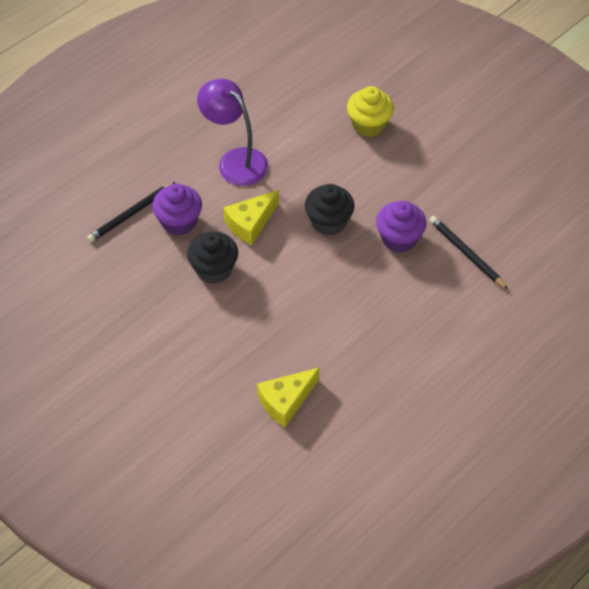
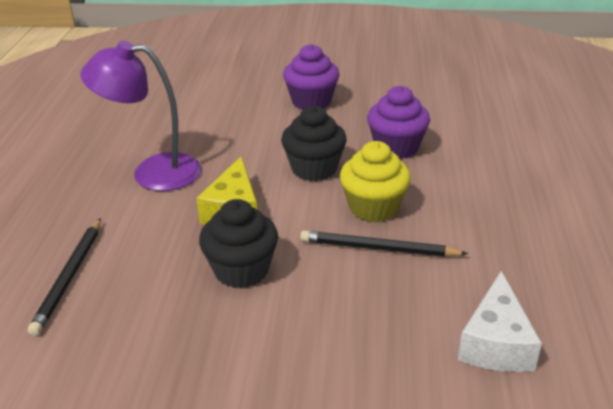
camera: 40 degrees left, 20 degrees down
(179, 222) = (144, 251): purple cupcake -> purple cupcake (311, 101)
(286, 401) = (496, 343): yellow cheese -> white cheese
(369, 125) = (257, 93): yellow cupcake -> yellow cupcake (373, 207)
(466, 253) = (466, 128): black pencil -> black pencil (378, 248)

